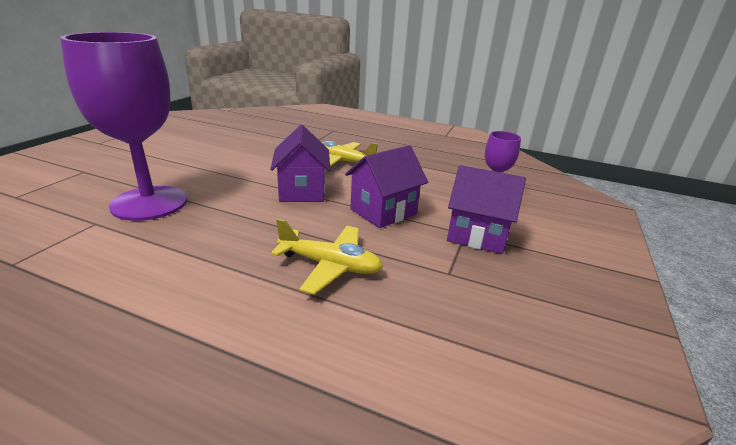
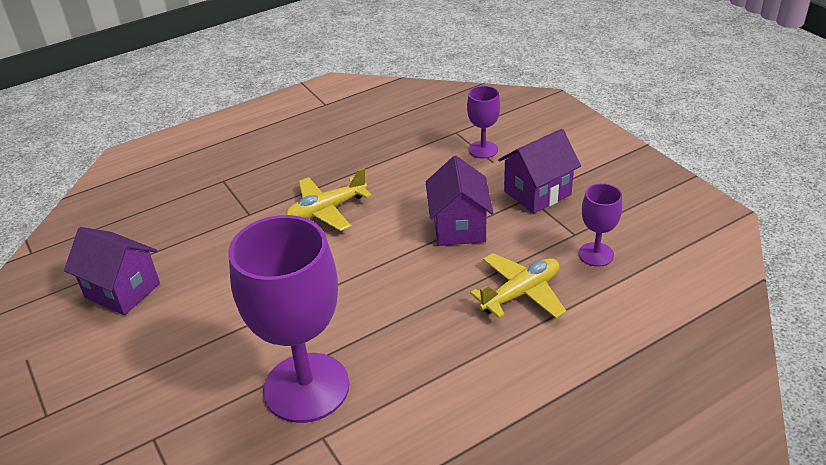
camera: 50 degrees left, 10 degrees up
(302, 191) = (374, 265): purple house -> purple house (122, 290)
(435, 296) = (596, 254): none -> purple goblet

